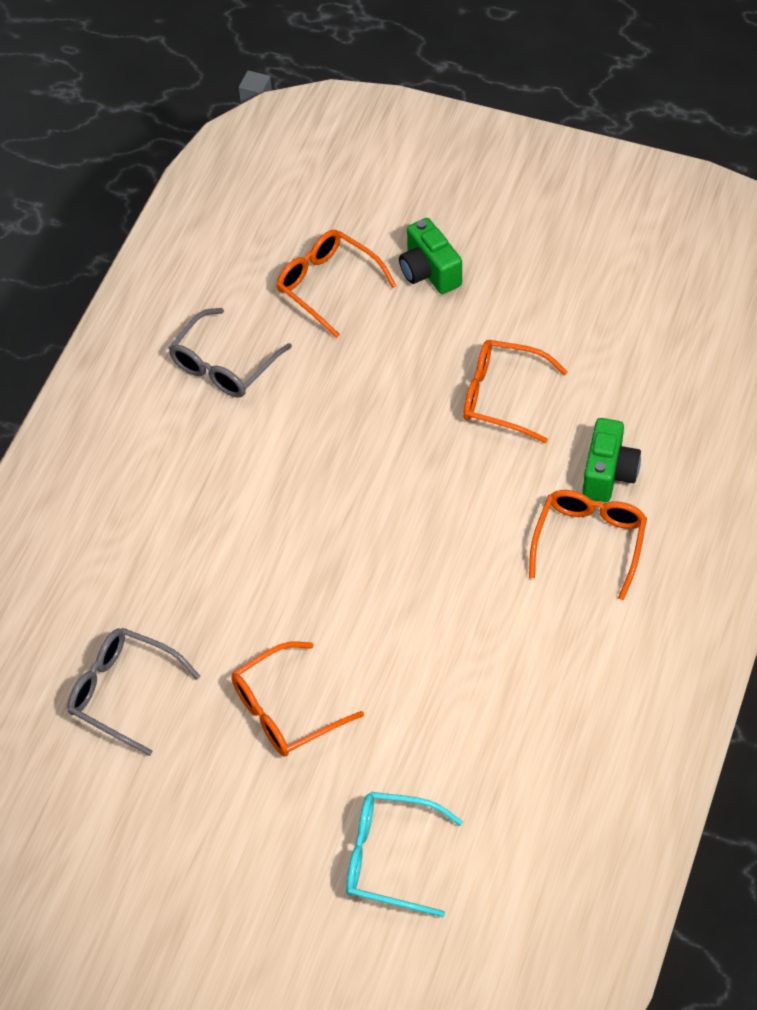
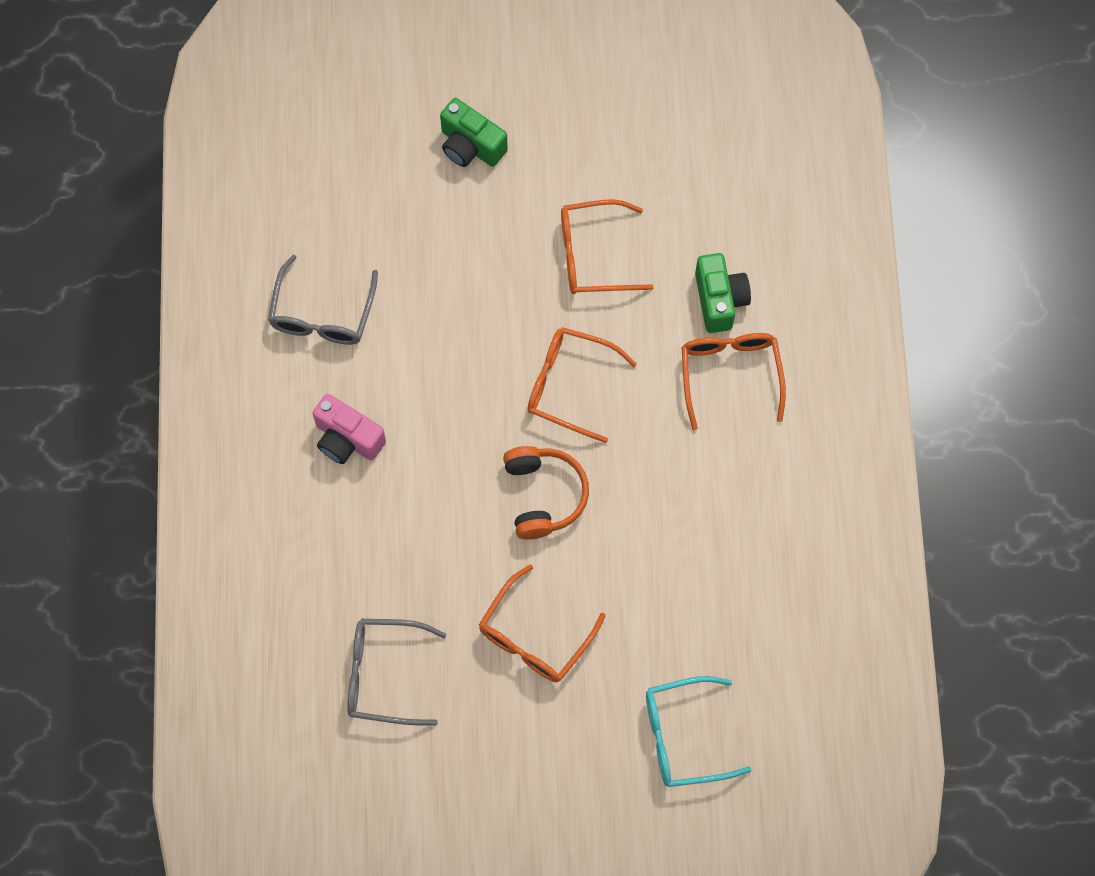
camera: 25 degrees left, 15 degrees up
(193, 476) = (347, 439): none -> pink camera
(328, 285) = (382, 194): orange glasses -> orange glasses (569, 385)
(355, 587) = (543, 495): none -> orange headphones

